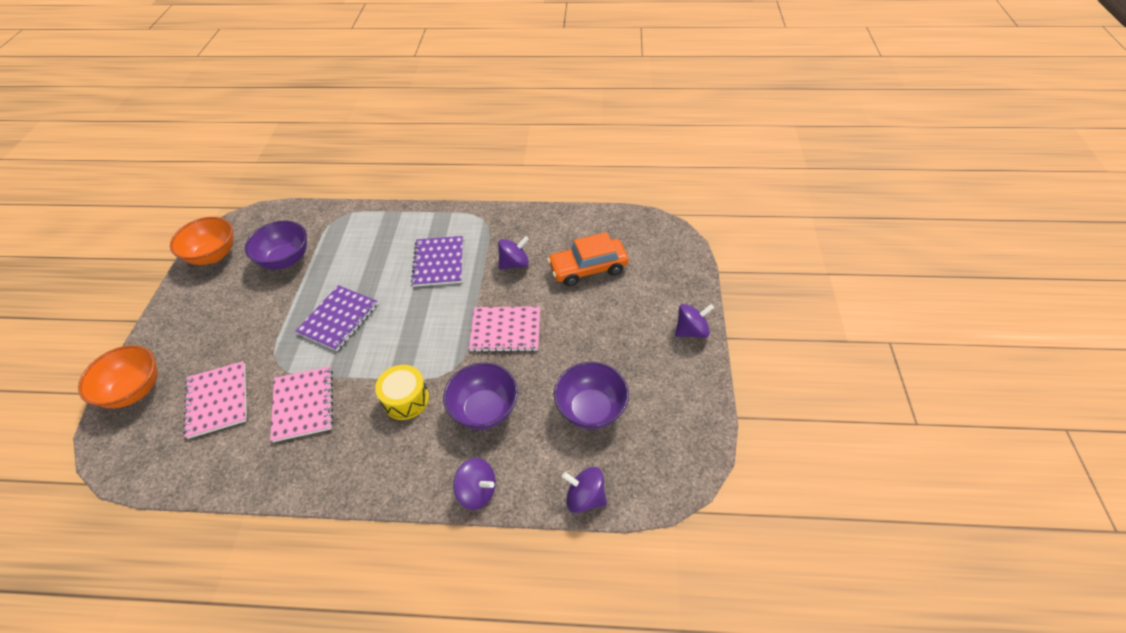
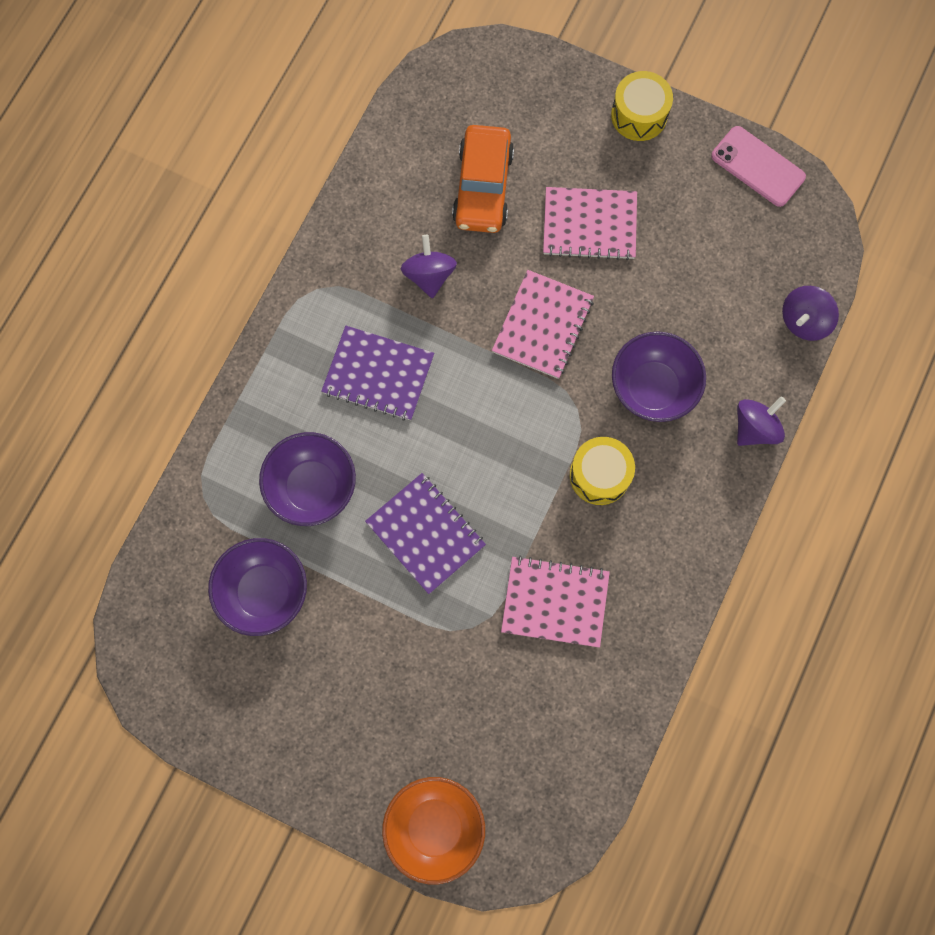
camera: 70 degrees left, 25 degrees up
(213, 255) = (198, 703): orange bowl -> none
(217, 400) = (501, 713): pink notebook -> pink notebook (589, 225)
(591, 409) = (700, 272): purple bowl -> purple bowl (312, 487)
(691, 331) = (639, 115): purple spinning top -> yellow drum
(699, 418) = (757, 167): none -> pink phone

